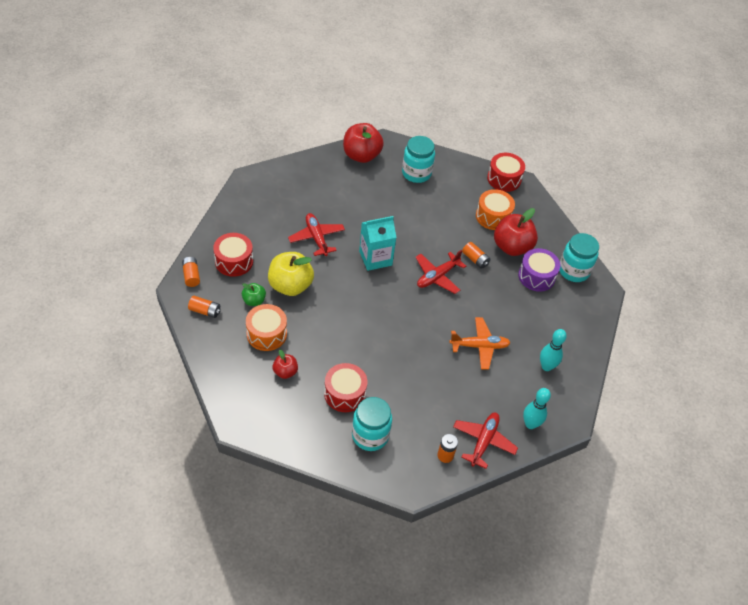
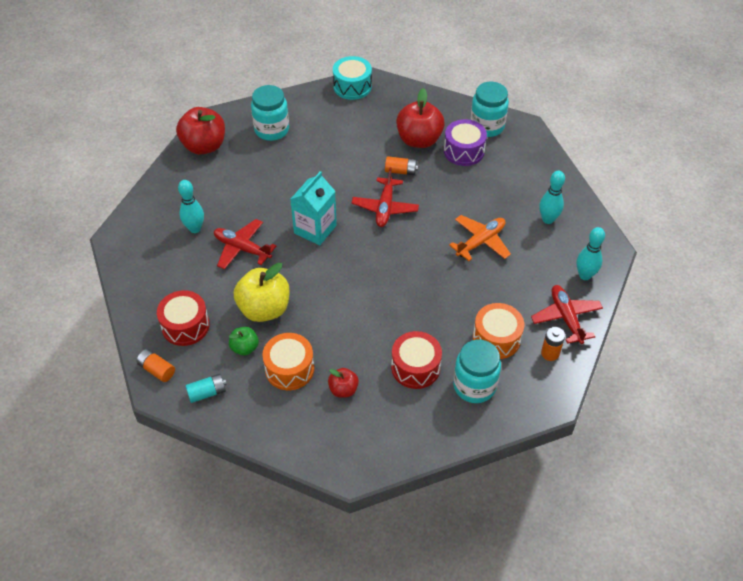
camera: 35 degrees left, 0 degrees up
(205, 311) = (207, 393): orange battery -> turquoise battery
(301, 205) = (195, 228): none -> turquoise bowling pin
(493, 216) = (377, 124): orange drum -> orange drum (496, 338)
(504, 179) = (352, 86): red drum -> turquoise drum

